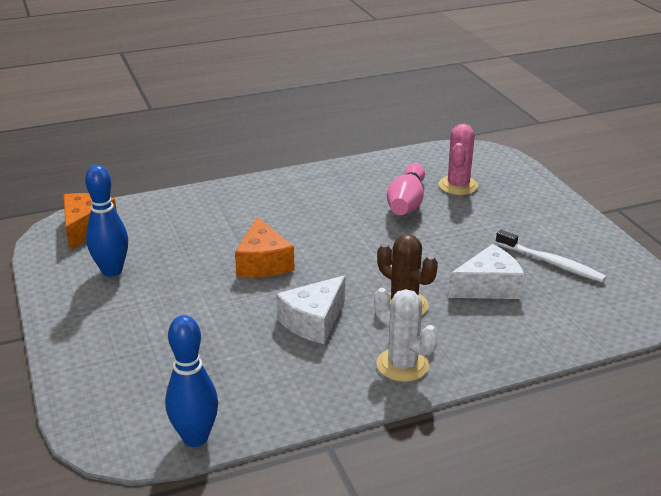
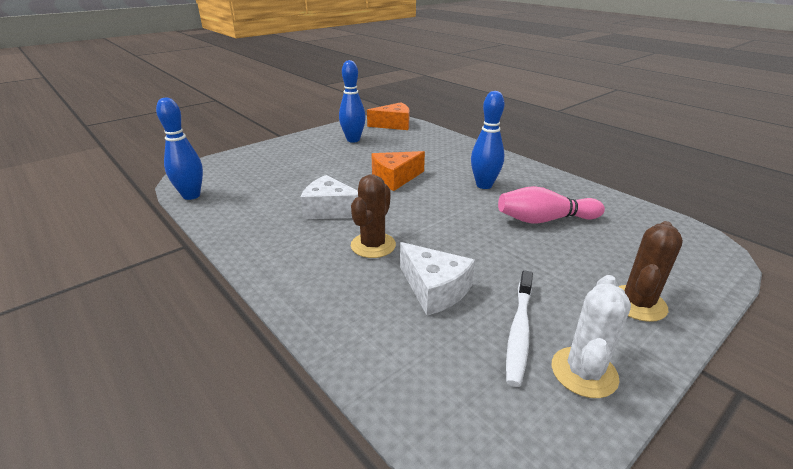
camera: 70 degrees right, 0 degrees up
(319, 212) = (484, 185): none -> blue bowling pin
(402, 365) = (285, 258): white cactus -> white cactus (584, 372)
(458, 186) = (613, 243): pink cactus -> none
(536, 206) = (637, 303): none -> brown cactus

